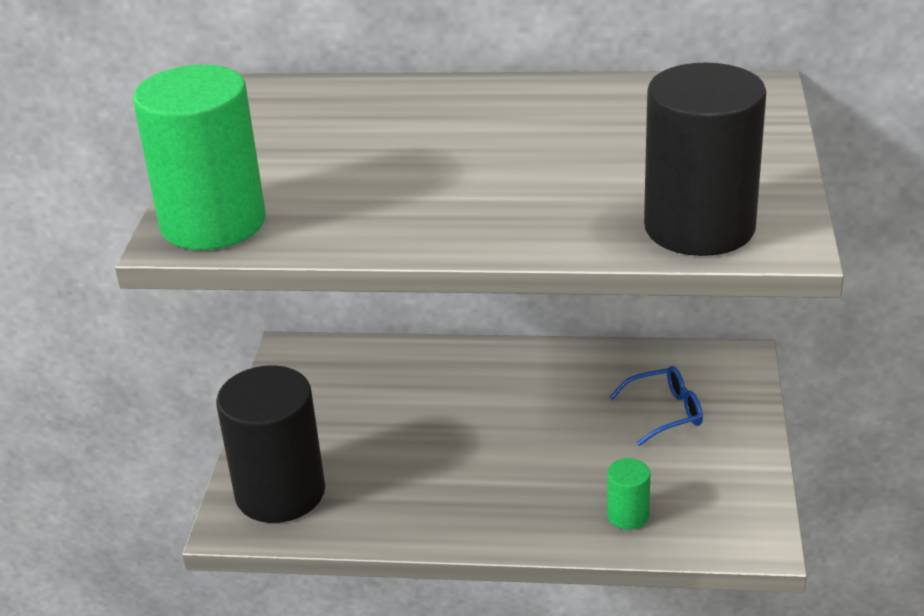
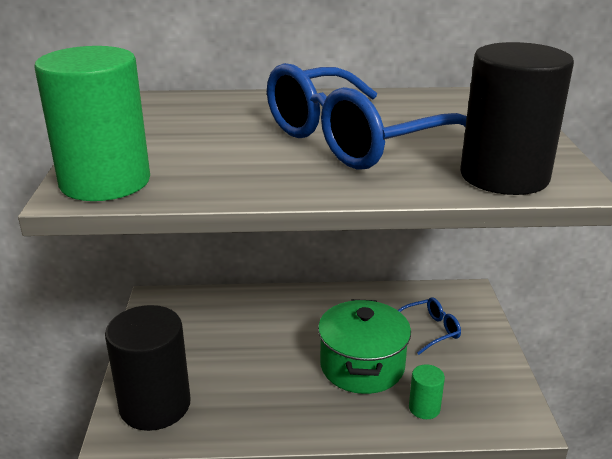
camera: 10 degrees left, 5 degrees down
(531, 165) = (355, 140): none -> blue glasses
(558, 456) = (362, 366): none -> green pot

